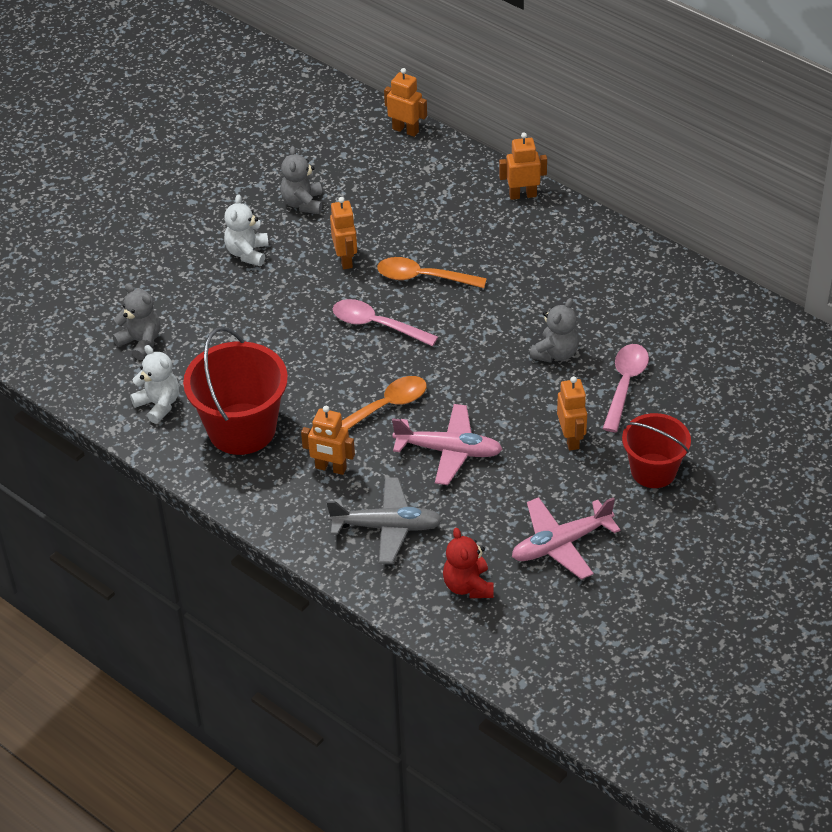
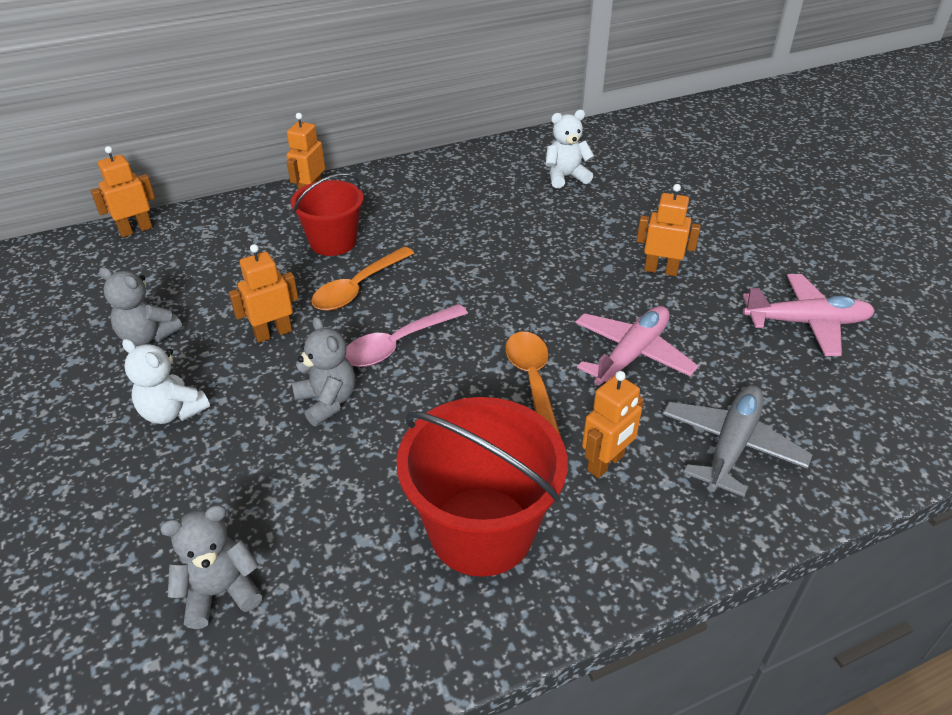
camera: 65 degrees left, 5 degrees down
(158, 404) = (365, 616): white teddy bear -> white teddy bear (565, 177)
(345, 259) = (273, 333): orange robot -> orange robot turned 45 degrees counterclockwise
(468, 586) = (851, 409): red teddy bear -> none
(555, 353) = (538, 242): grey teddy bear -> grey teddy bear (327, 401)
(560, 544) = (807, 323): pink plane -> pink plane turned 90 degrees counterclockwise
(625, 384) = (607, 219): pink spoon -> none
(653, 471) = (728, 238): red bucket -> red bucket (333, 242)

